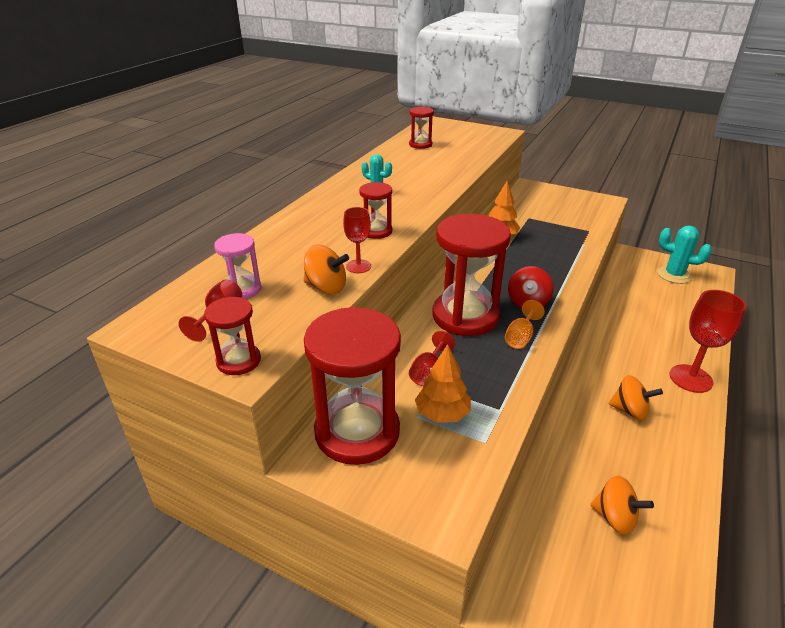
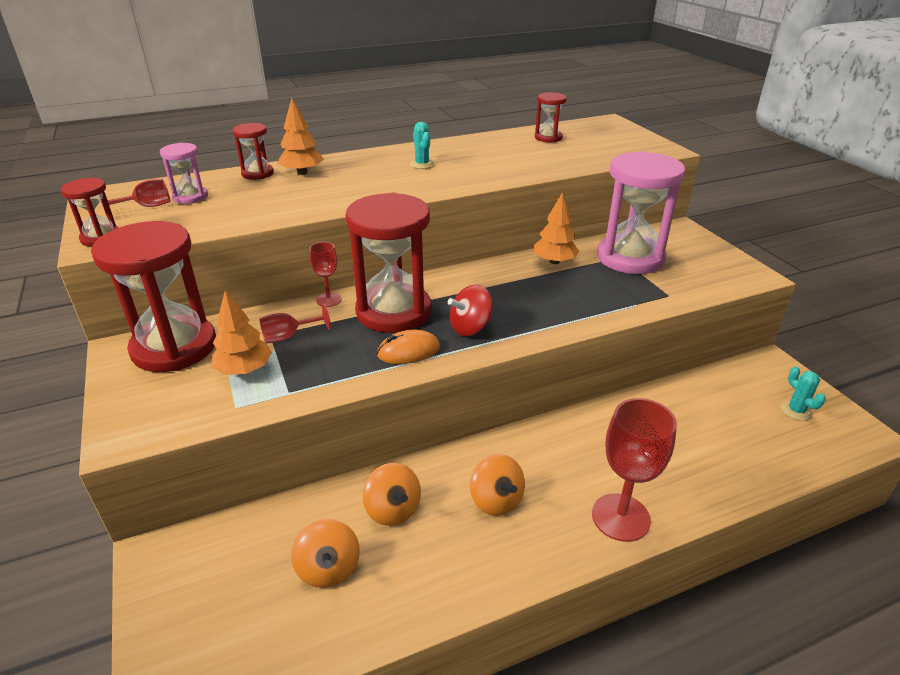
camera: 40 degrees right, 0 degrees up
(298, 231) = (302, 172): none -> orange tree
(326, 287) = (239, 217): orange spinning top -> orange spinning top (393, 509)
(358, 266) = (289, 212): red goblet -> red goblet (328, 300)
(376, 231) = (356, 193): red hourglass -> red hourglass (257, 173)
(520, 337) = (408, 351): orange goblet -> orange mouse
(534, 216) = (630, 258): none -> pink hourglass
(674, 275) = (796, 410): turquoise cactus -> turquoise cactus, size x0.59

